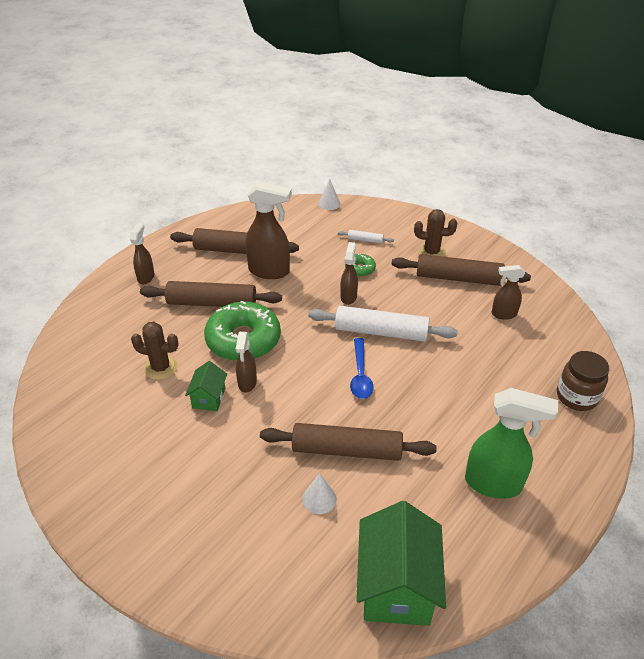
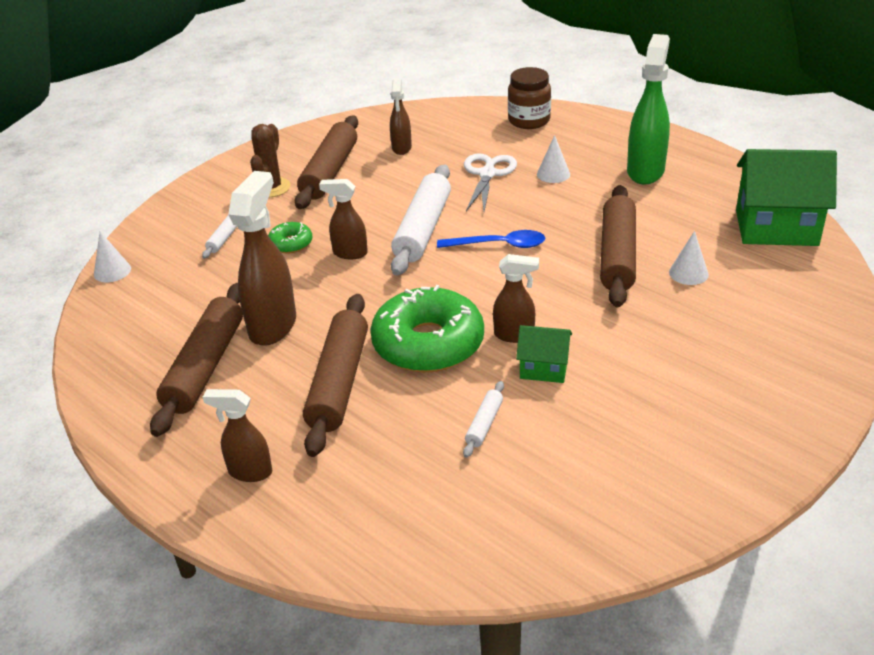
camera: 85 degrees left, 5 degrees down
(161, 368) = (484, 424): brown cactus -> white rolling pin
(469, 368) = (487, 174): none -> white scissors
(476, 412) = (553, 174): none -> white cone

